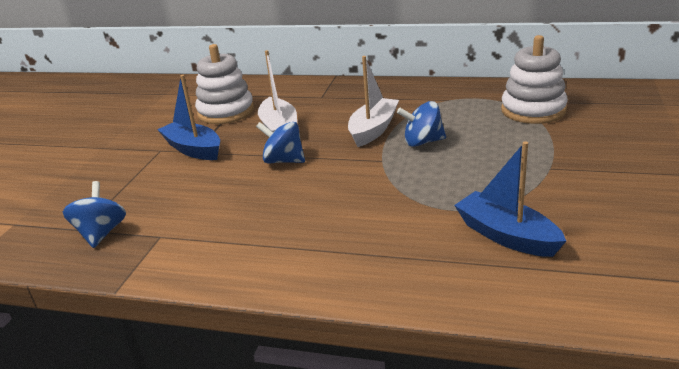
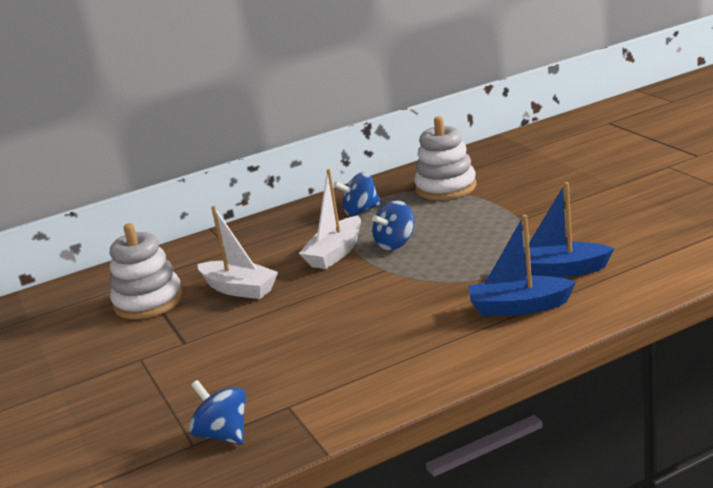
camera: 40 degrees left, 5 degrees down
(193, 149) = (179, 341): blue boat -> blue boat (519, 307)
(284, 161) = (295, 308): blue spinning top -> blue spinning top (360, 211)
(373, 130) = (335, 253): white boat -> white boat turned 135 degrees counterclockwise

